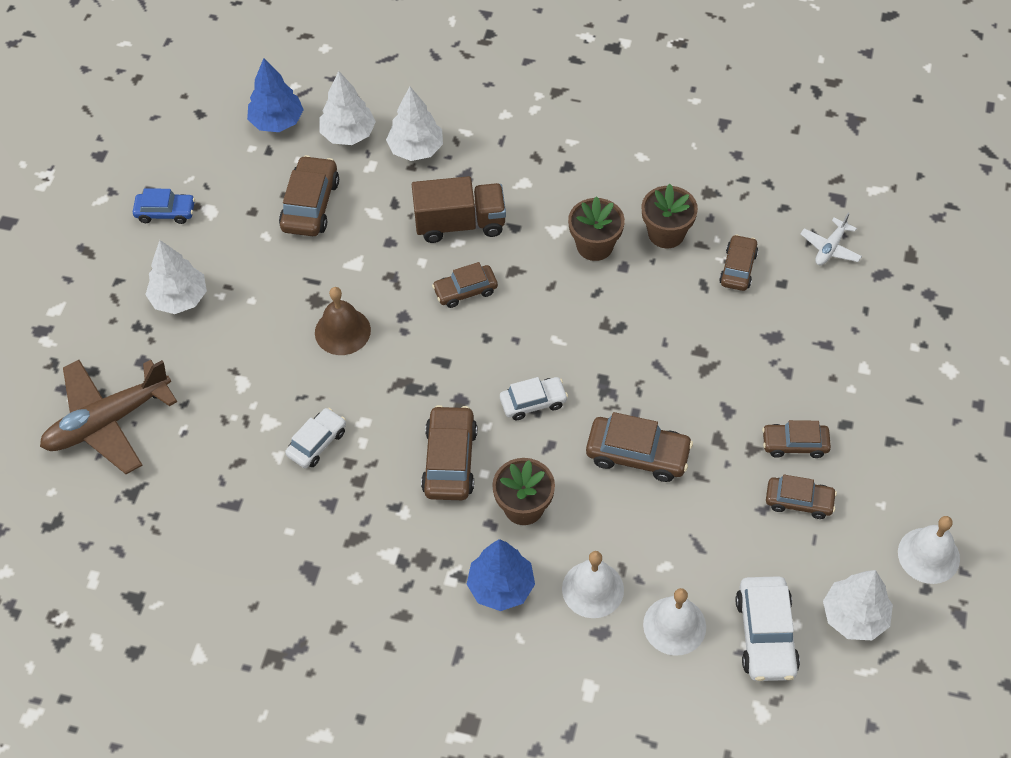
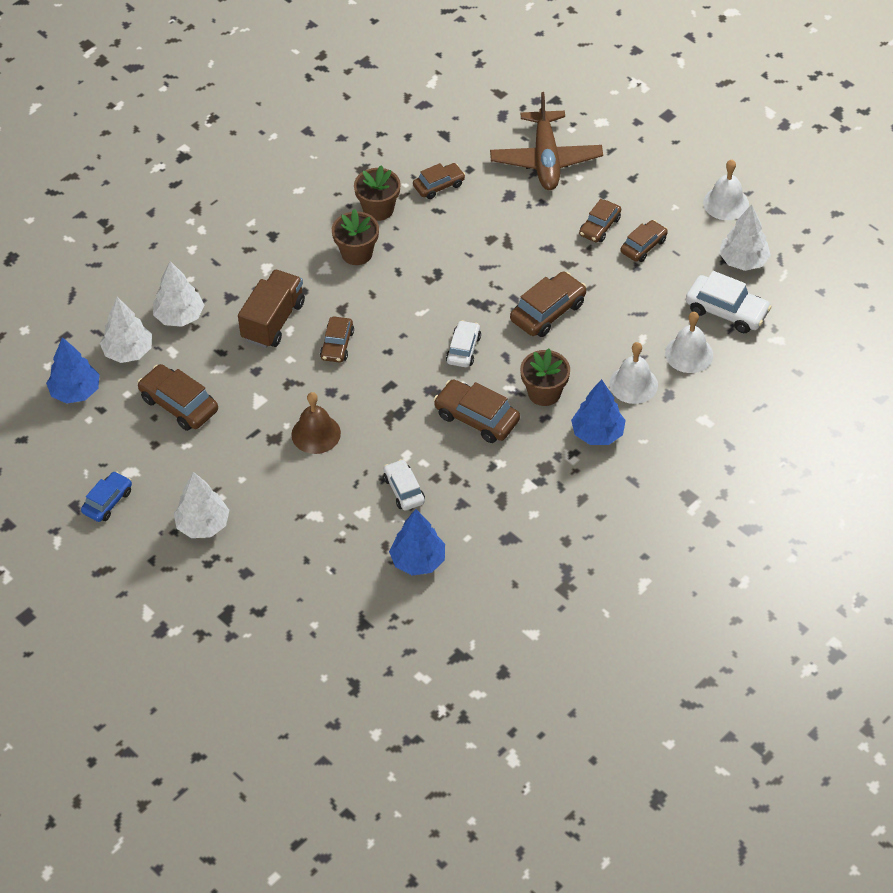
camera: 60 degrees left, 5 degrees down
(108, 422) = (286, 616): brown plane -> brown plane (546, 159)
(235, 501) = (418, 561): none -> blue tree
(738, 268) = (439, 185): brown car -> brown car turned 105 degrees clockwise
(830, 248) = (461, 130): white plane -> none

